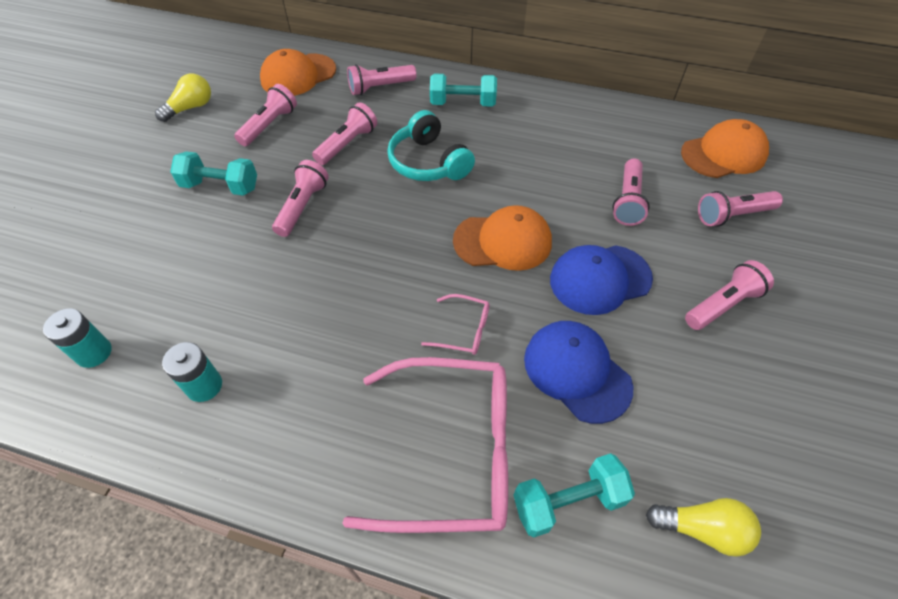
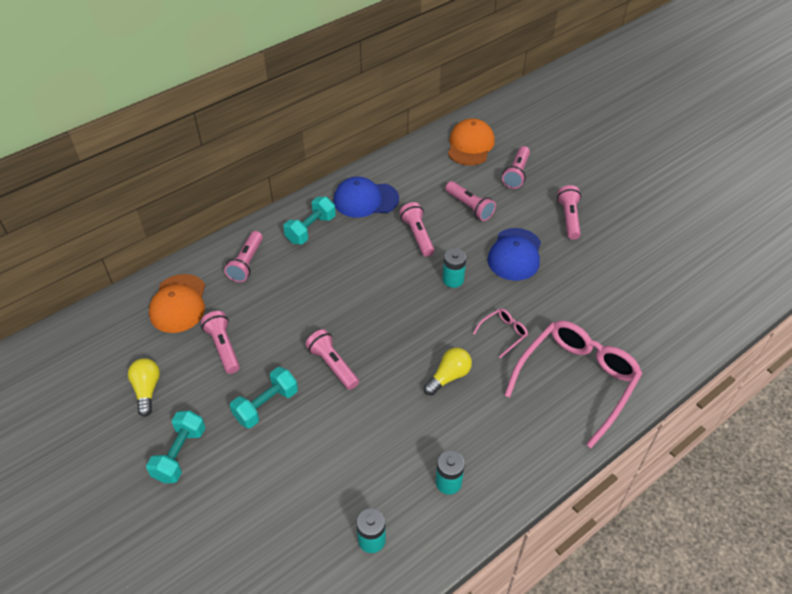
camera: 55 degrees left, 5 degrees down
(347, 144) = (291, 311): pink flashlight -> pink flashlight (417, 235)
(428, 162) = (352, 278): turquoise headphones -> none
(503, 241) = (453, 279): orange cap -> turquoise battery
(568, 501) = (634, 348): turquoise dumbbell -> turquoise dumbbell (180, 454)
(576, 372) = (566, 301): blue cap -> blue cap (365, 200)
(702, 529) = (677, 308): yellow light bulb -> yellow light bulb (449, 376)

